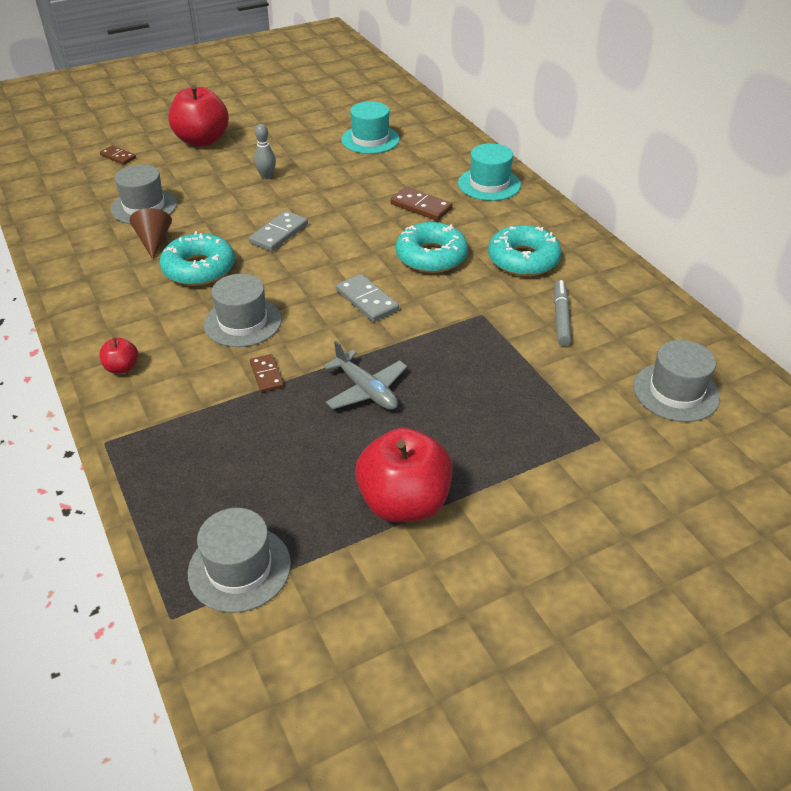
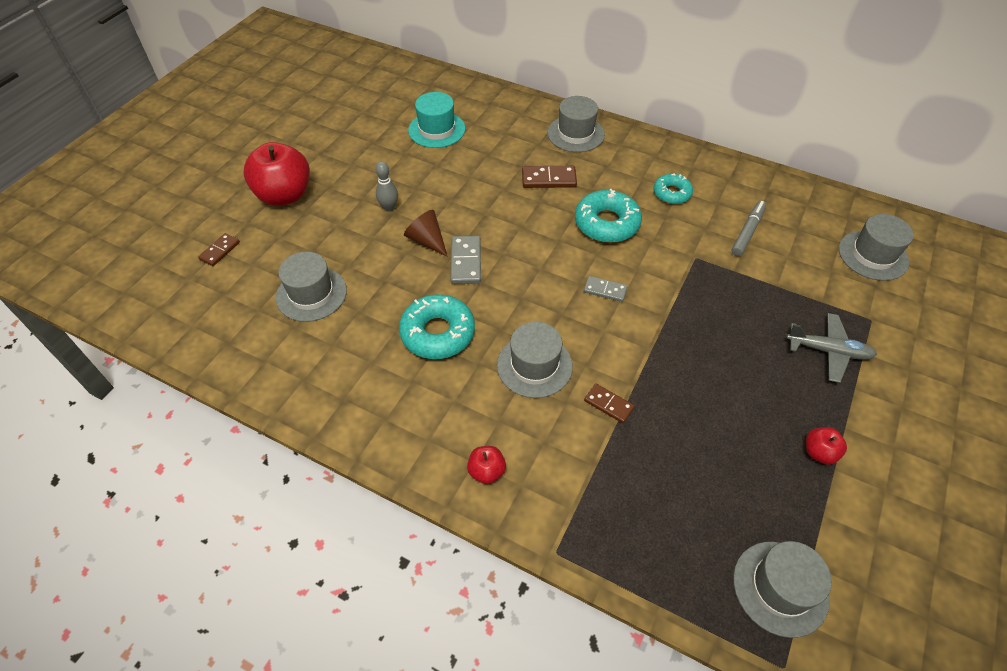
camera: 35 degrees left, 10 degrees up
(118, 157) = (220, 251): brown domino -> brown domino turned 60 degrees counterclockwise
(153, 241) = (364, 327): brown cone -> brown cone (427, 241)
(366, 390) = (693, 373): grey plane -> grey plane (828, 351)
(367, 300) = (605, 290): grey domino -> grey domino, size x0.66
(404, 503) = (819, 452): red apple -> red apple, size x0.46
(489, 184) = (575, 134): turquoise hat -> grey hat
(523, 259) = (671, 193): turquoise donut -> turquoise donut, size x0.61
(561, 317) = (747, 232): grey marker -> grey marker turned 60 degrees clockwise

